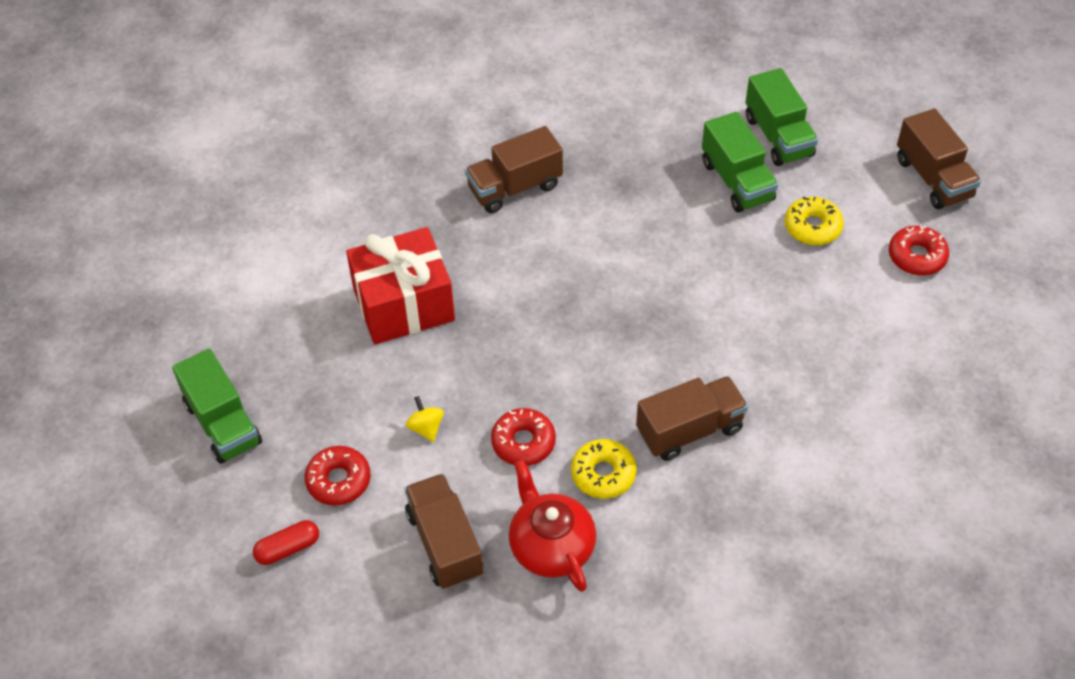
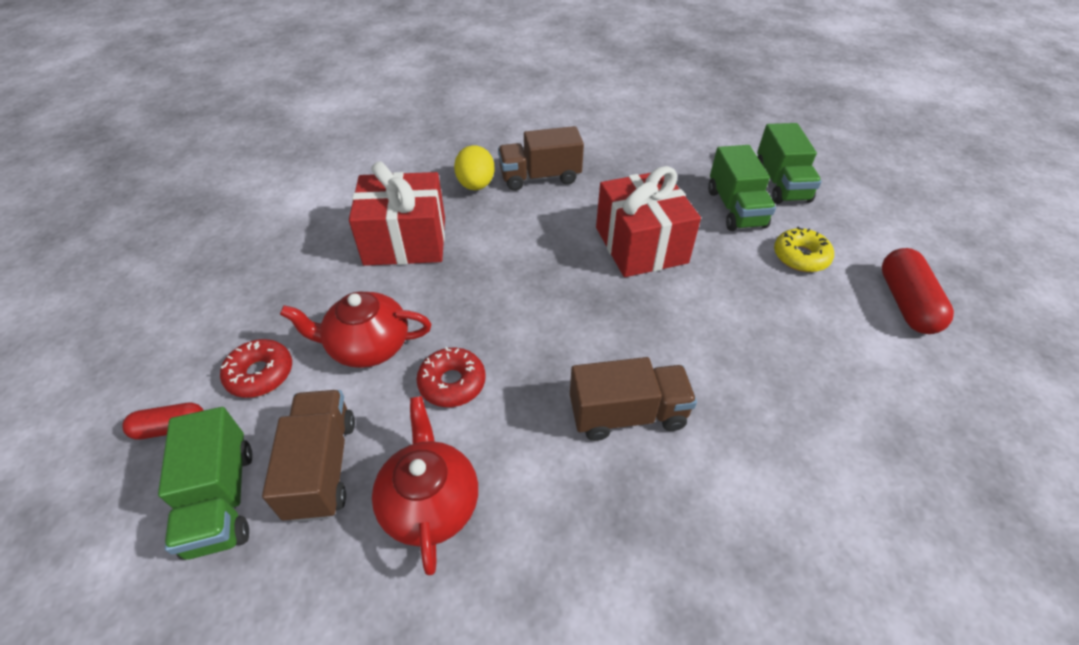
camera: 15 degrees right, 5 degrees down
(223, 423) = (197, 299): green truck -> green truck (221, 500)
(426, 428) = (367, 346): yellow spinning top -> red teapot
(447, 215) = (476, 185): none -> yellow egg
(603, 474) = (519, 437): yellow donut -> none
(651, 251) = (641, 245): none -> red gift
(917, 256) = (906, 303): red donut -> red capsule
(933, 178) = (928, 241): brown truck -> none

